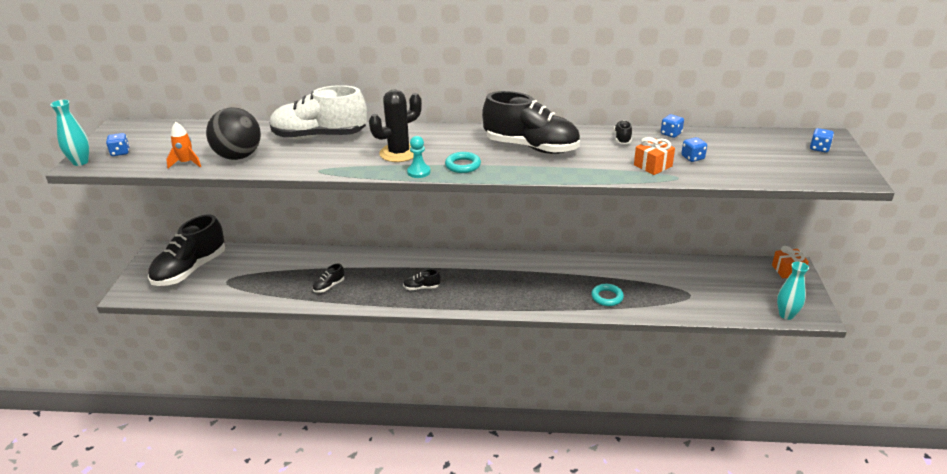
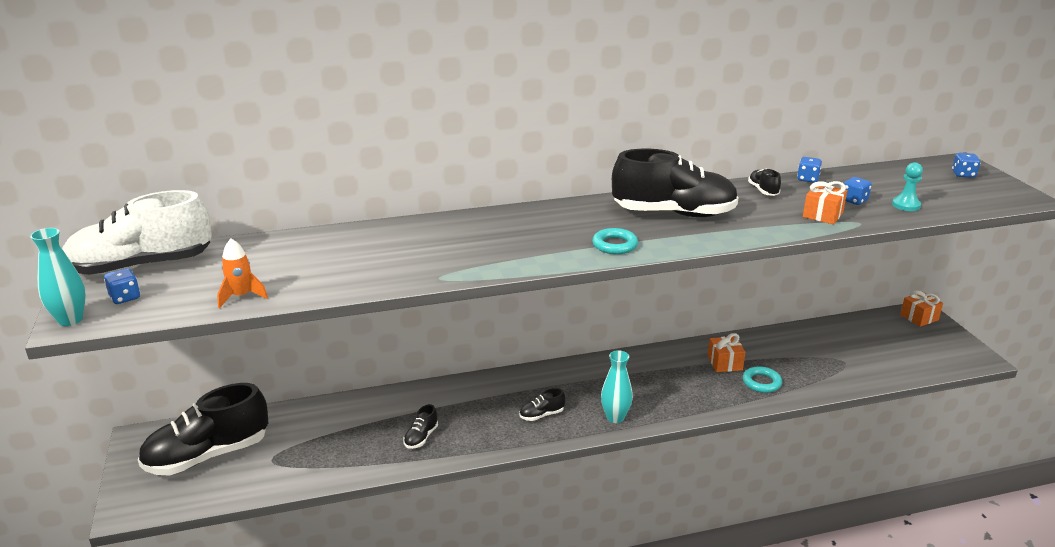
camera: 20 degrees left, 5 degrees down
(190, 270) = (208, 455): black shoe -> black shoe turned 45 degrees clockwise
(238, 156) = (311, 277): black ball -> none
(319, 136) = (401, 236): white shoe -> white shoe (142, 267)
(399, 153) = (523, 242): black cactus -> none
(418, 172) = (569, 260): turquoise pawn -> turquoise pawn (906, 205)
(588, 276) = (724, 363): none -> orange gift
(786, 315) = (952, 364): turquoise vase -> turquoise vase (615, 417)

